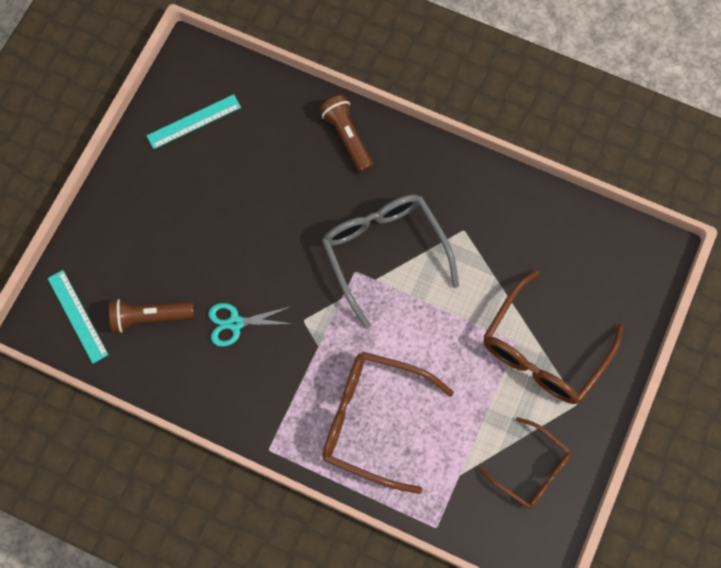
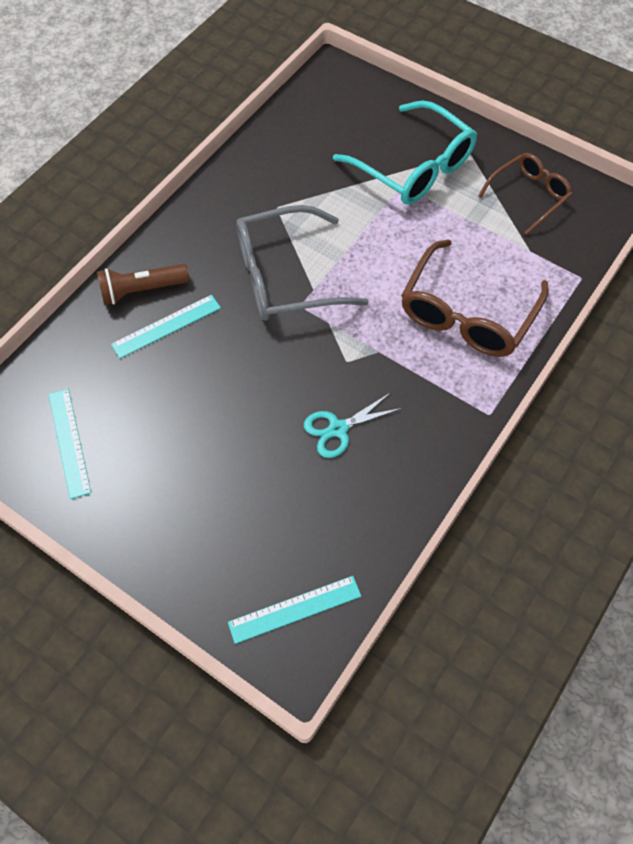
camera: 80 degrees left, 10 degrees down
(150, 317) = (312, 521): brown flashlight -> none
(235, 323) = (338, 429): turquoise scissors -> turquoise scissors turned 60 degrees clockwise
(313, 166) = (166, 326): none -> turquoise ruler
(543, 351) = (414, 167): brown glasses -> turquoise glasses

